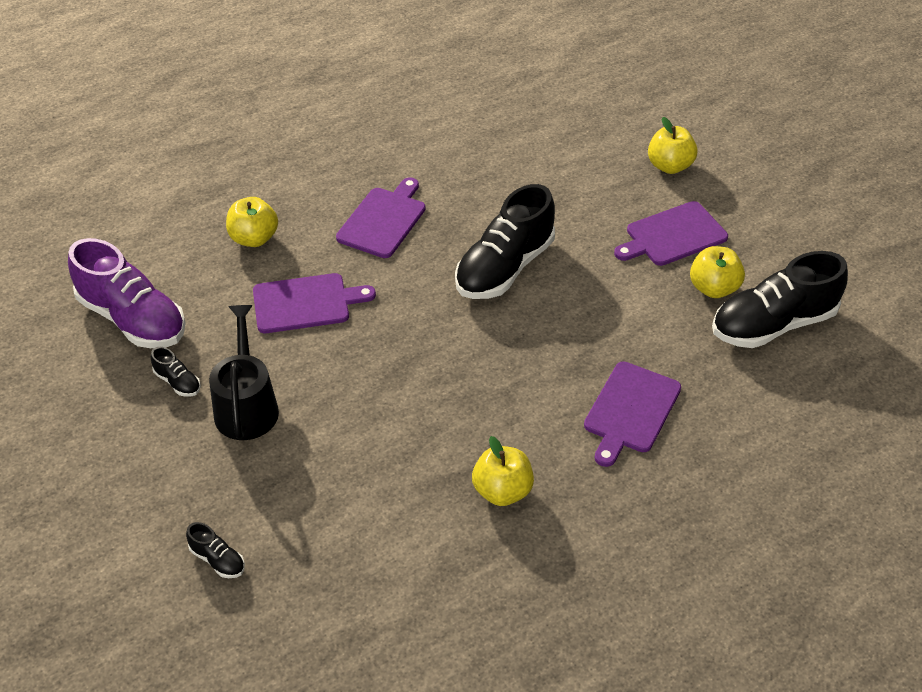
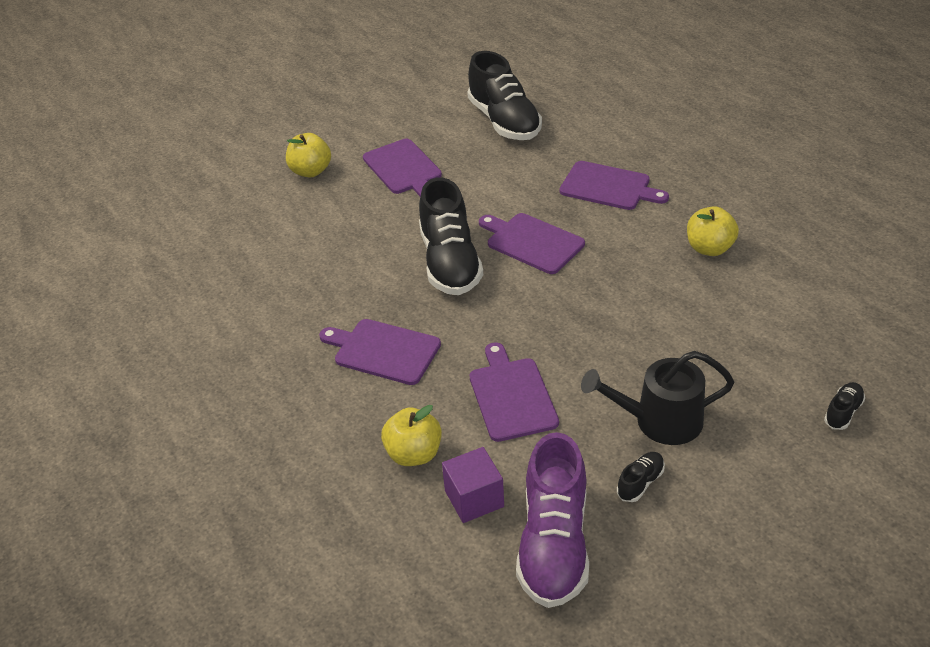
camera: 90 degrees left, 5 degrees down
(133, 319) = (554, 544): purple shoe -> purple shoe turned 150 degrees clockwise
(195, 273) = (474, 498): none -> purple cube
(504, 268) = (450, 262): black shoe -> black shoe turned 45 degrees clockwise
(531, 333) = (532, 242): none -> purple cutting board
(713, 288) = (467, 148): yellow apple -> none

